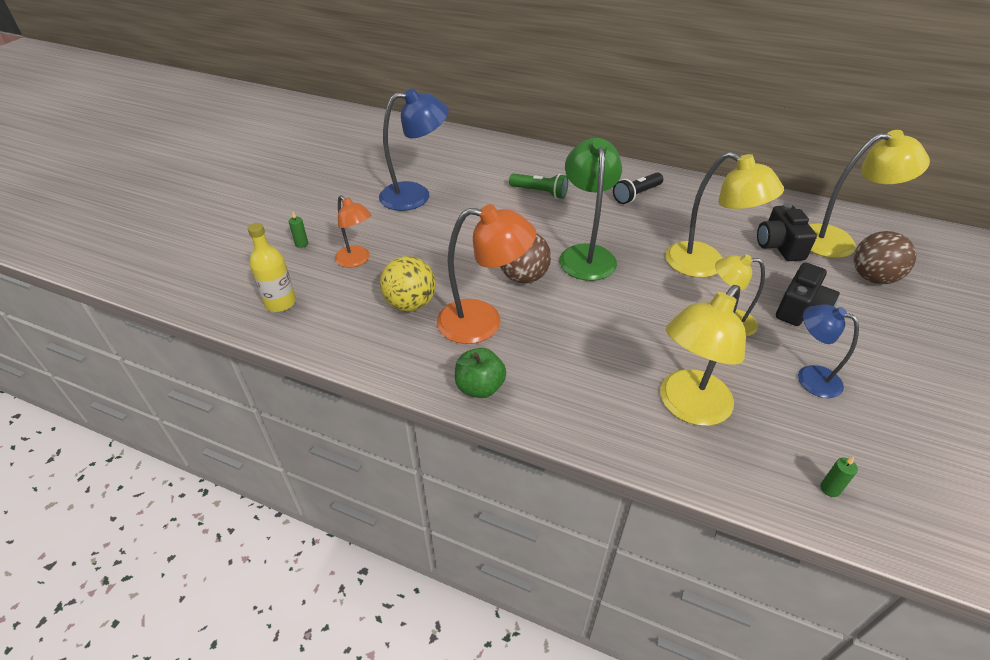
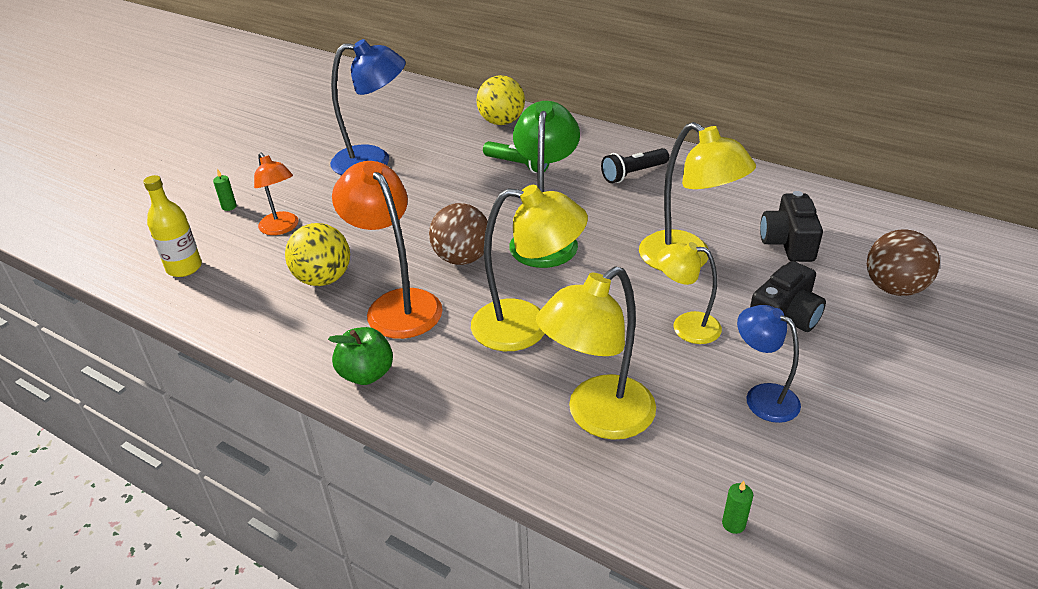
camera: 10 degrees right, 5 degrees down
(483, 322) = (397, 304): orange lamp -> orange lamp turned 135 degrees counterclockwise
(512, 156) = (501, 122): none -> yellow ball
(838, 241) = (866, 242): yellow lamp -> yellow lamp (527, 327)

